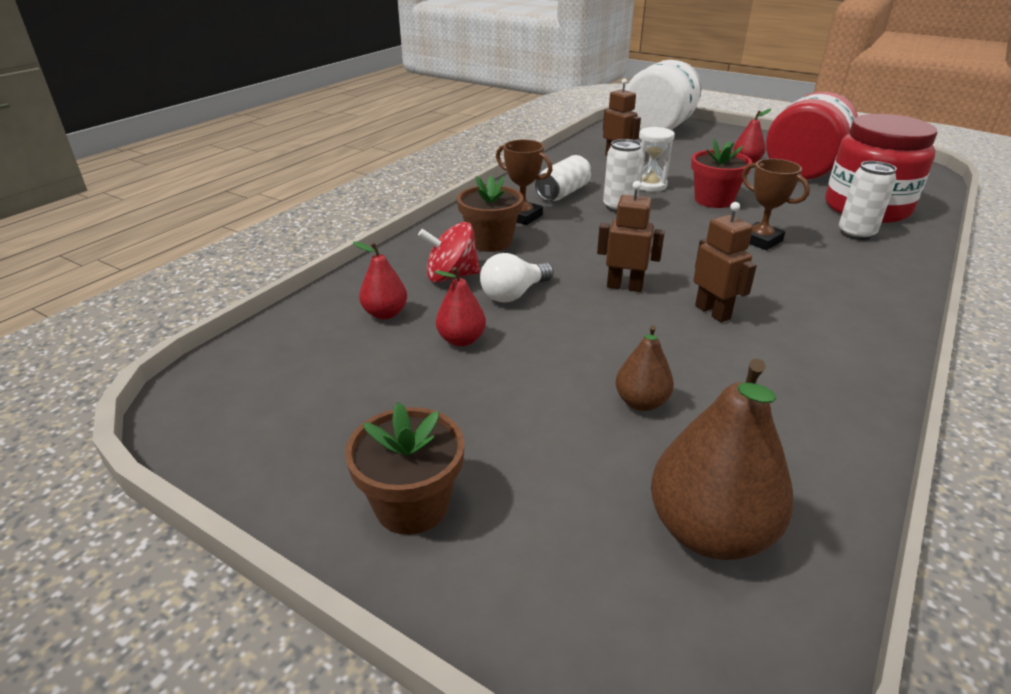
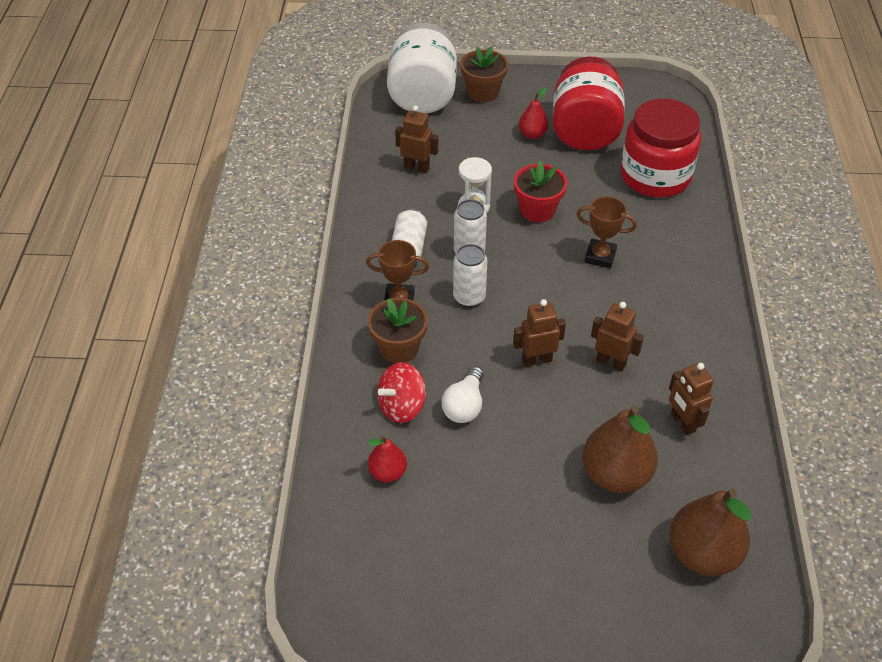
camera: 30 degrees left, 15 degrees up
(412, 505) = (542, 621): brown flower pot -> brown flower pot (483, 92)
(461, 340) = (464, 473): red pear -> none
(641, 402) = (615, 474): brown pear -> brown pear, size x1.86
(773, 388) = (682, 422): none -> brown robot
(856, 234) = (661, 218): white can -> white can (469, 297)

